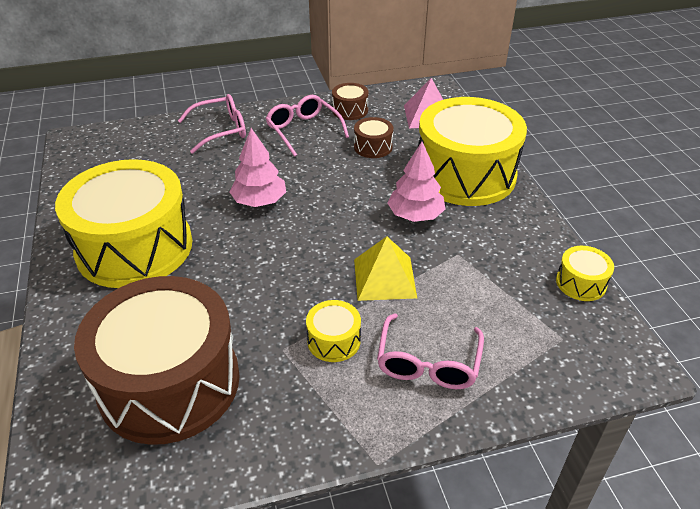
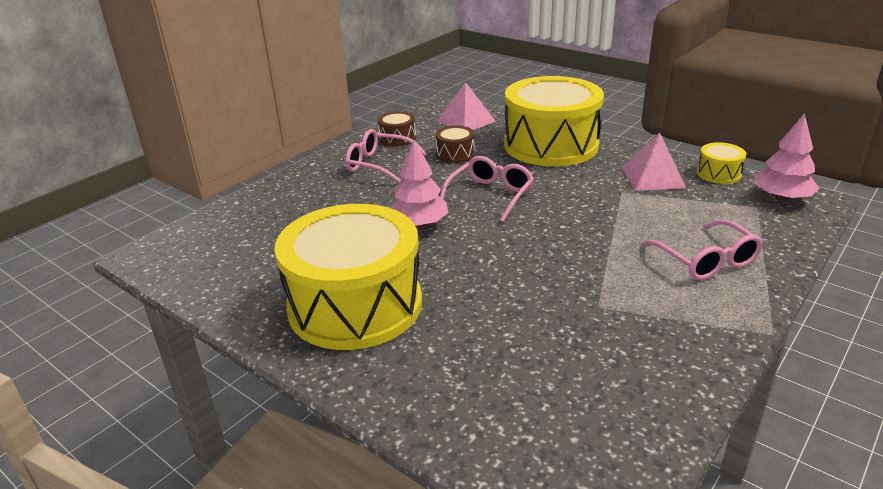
camera: 35 degrees left, 10 degrees down
(169, 382) = (549, 377): brown drum -> none
(220, 130) = (300, 191): pink glasses -> pink glasses (490, 195)
(334, 340) = (625, 281): yellow drum -> none
(385, 278) = (597, 227): yellow pyramid -> none
(415, 215) = (556, 182): pink tree -> pink tree (781, 198)
(509, 254) = (653, 177): none -> pink pyramid

